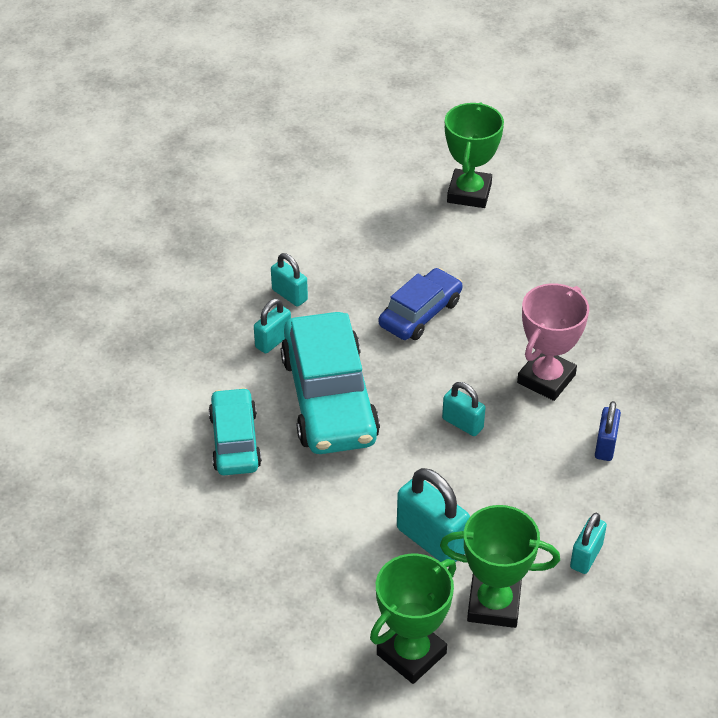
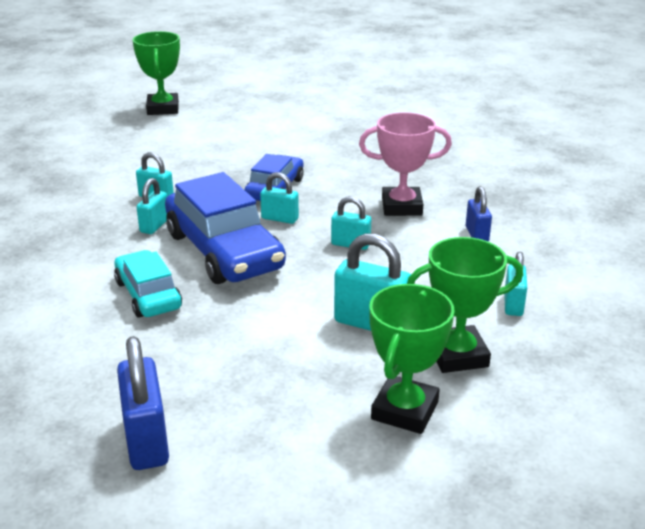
camera: 20 degrees left, 15 degrees down
(178, 618) = (146, 440): none -> blue padlock
(329, 398) = (224, 251): turquoise car -> blue car
(406, 363) = (280, 218): none -> turquoise padlock
(469, 193) = (275, 123): green trophy -> green trophy (163, 108)
(546, 379) = (401, 206): pink trophy -> pink trophy turned 75 degrees clockwise

